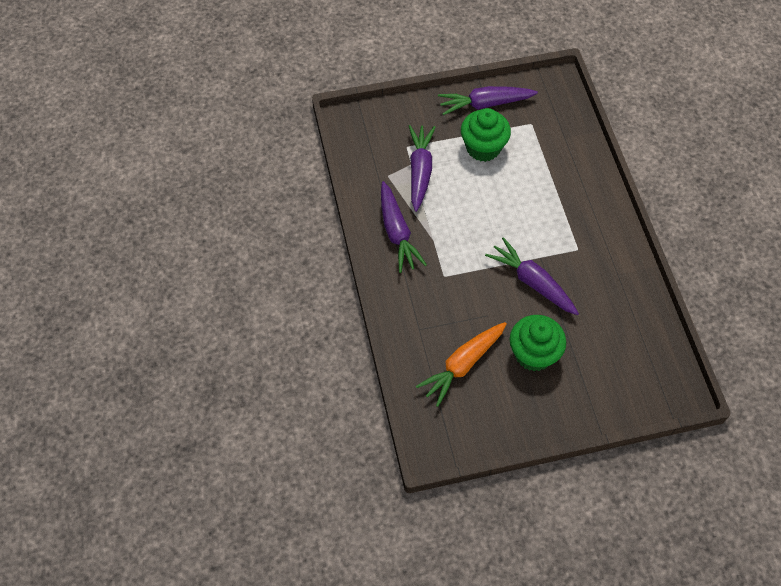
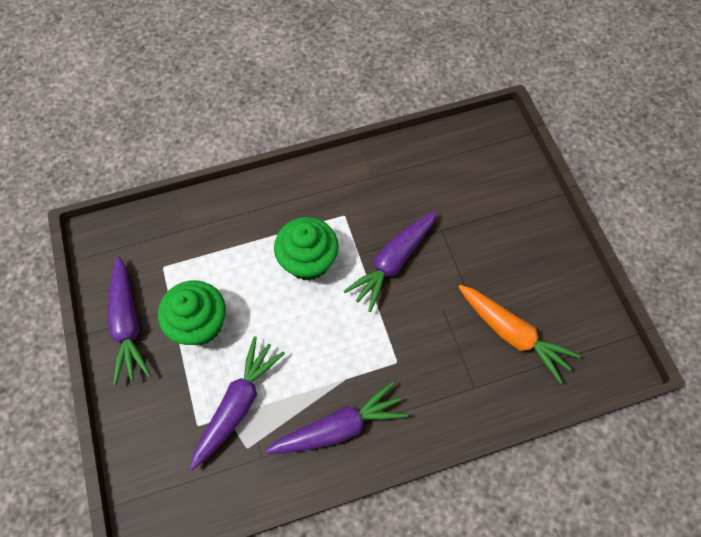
camera: 95 degrees left, 5 degrees up
(420, 170) = (238, 404): purple carrot -> purple carrot turned 120 degrees clockwise
(533, 354) = (484, 259): green cupcake -> green cupcake (308, 261)

